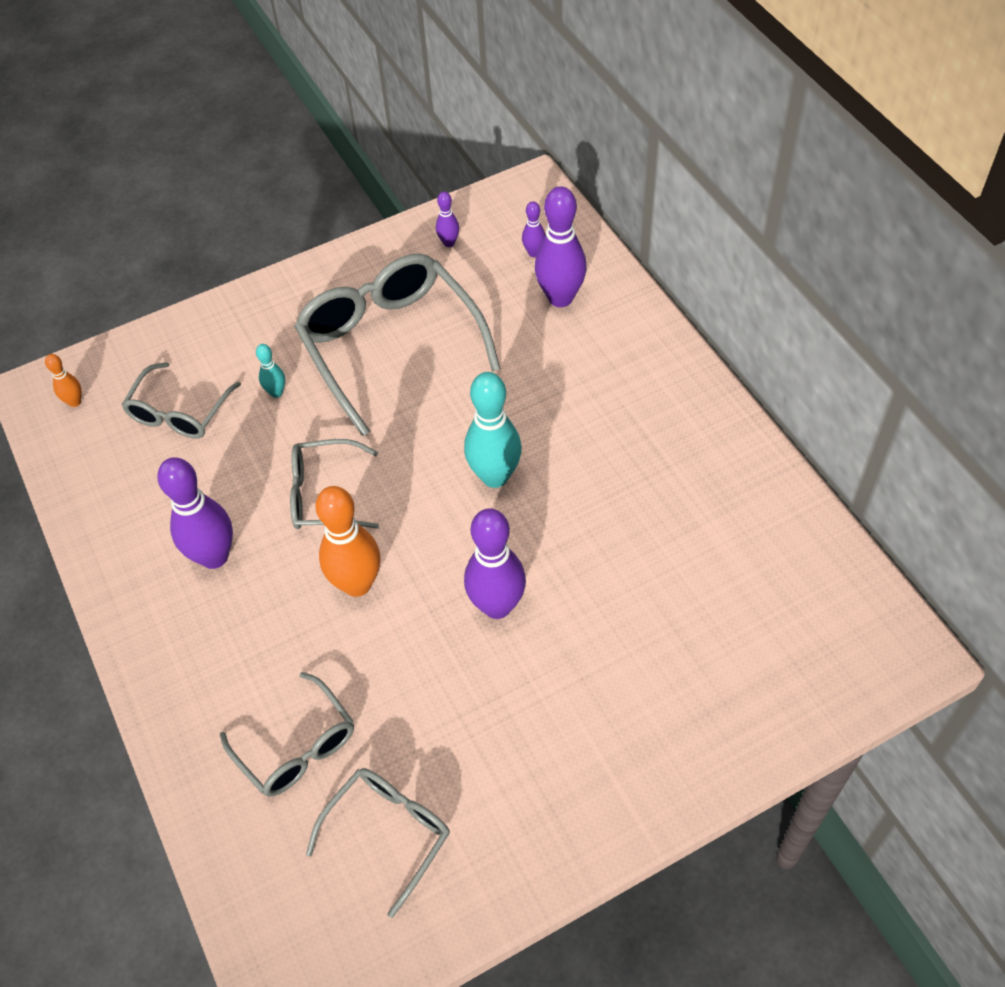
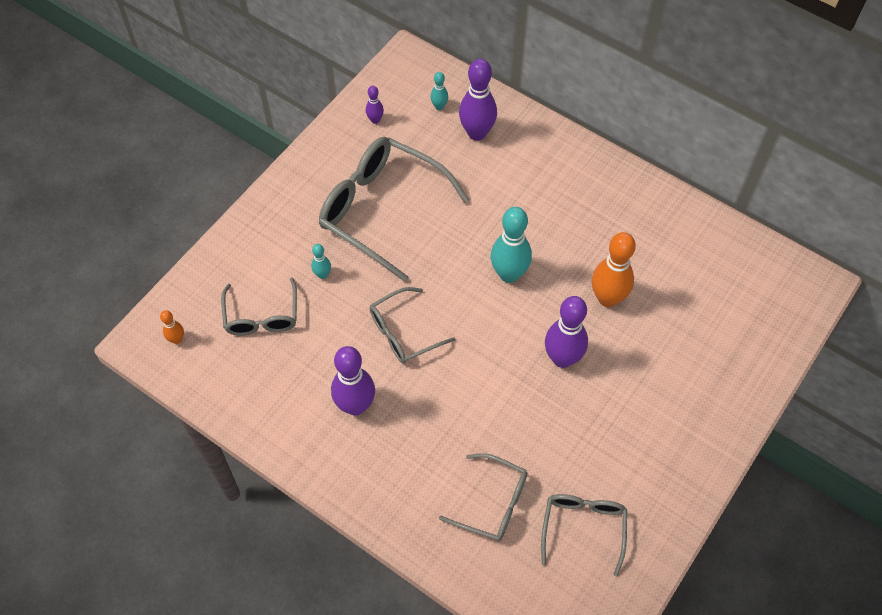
camera: 30 degrees left, 5 degrees up
(357, 584) = (464, 383): orange bowling pin -> orange bowling pin (607, 298)
(534, 253) = (439, 106): purple bowling pin -> turquoise bowling pin

